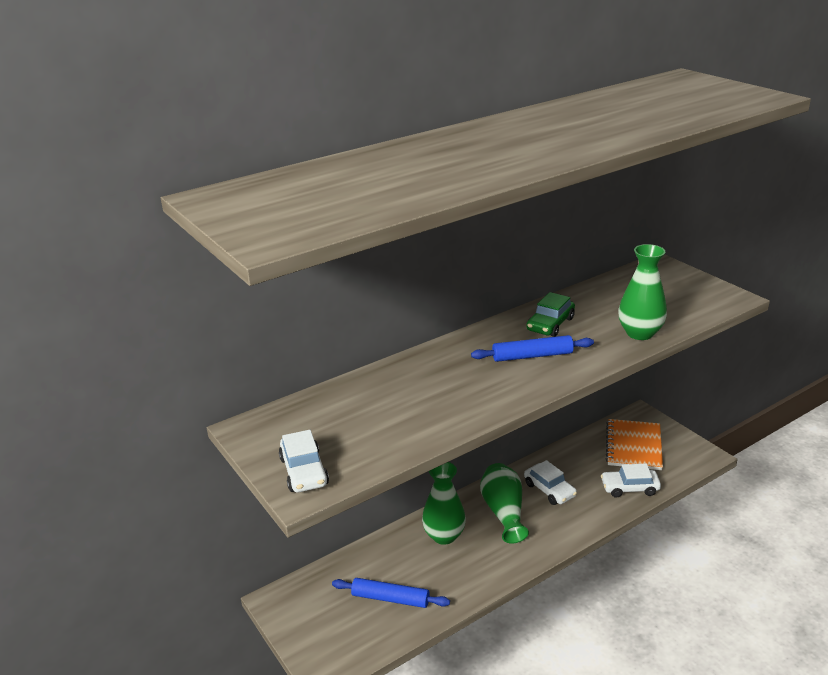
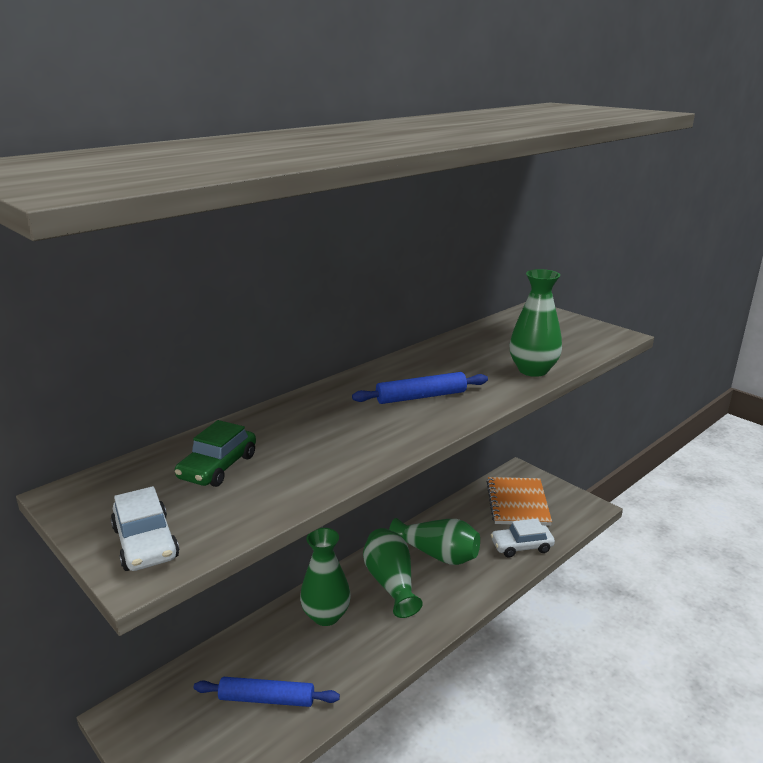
camera: 10 degrees left, 5 degrees down
(549, 490) = (437, 554): white car -> green vase
(550, 324) = (435, 366): green car -> green car (218, 467)

